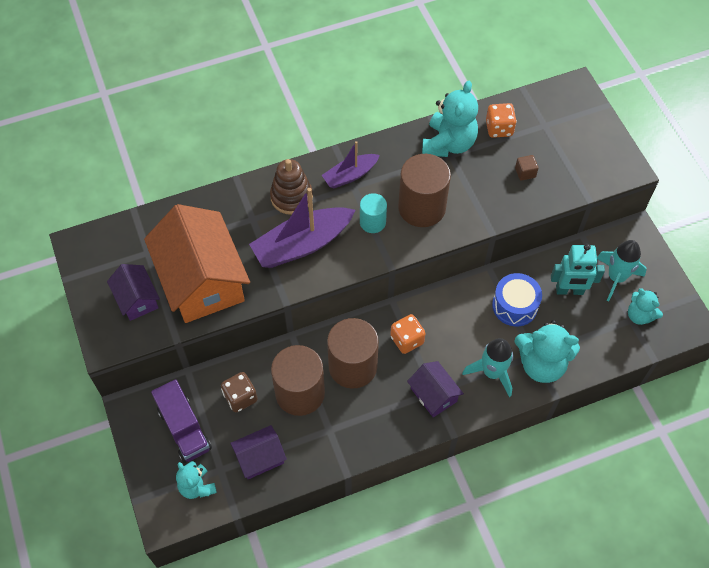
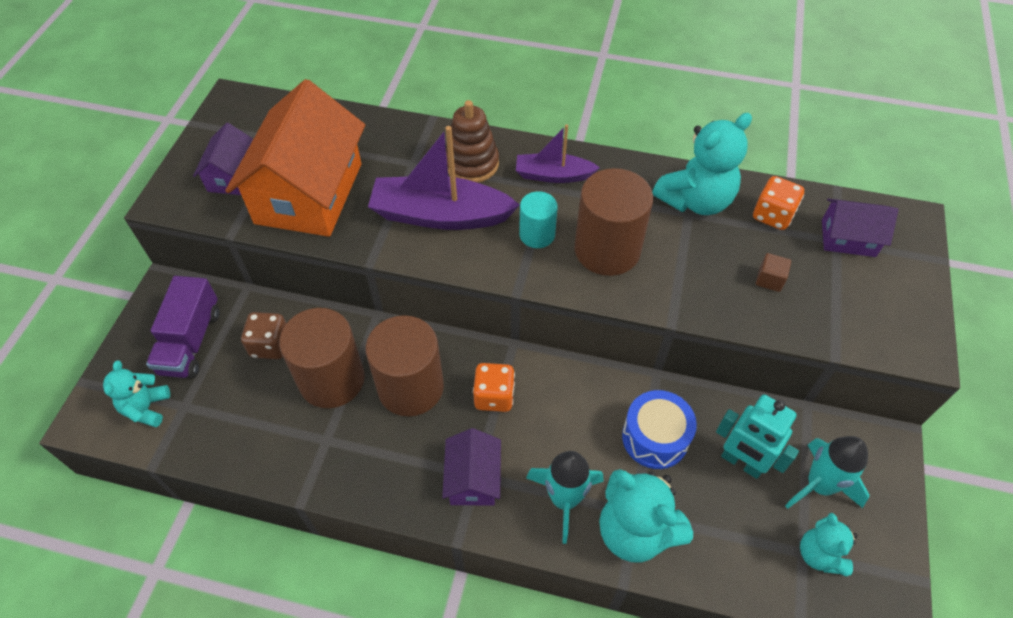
camera: 35 degrees right, 5 degrees down
(260, 458) = (231, 420): purple house -> purple house (848, 238)

